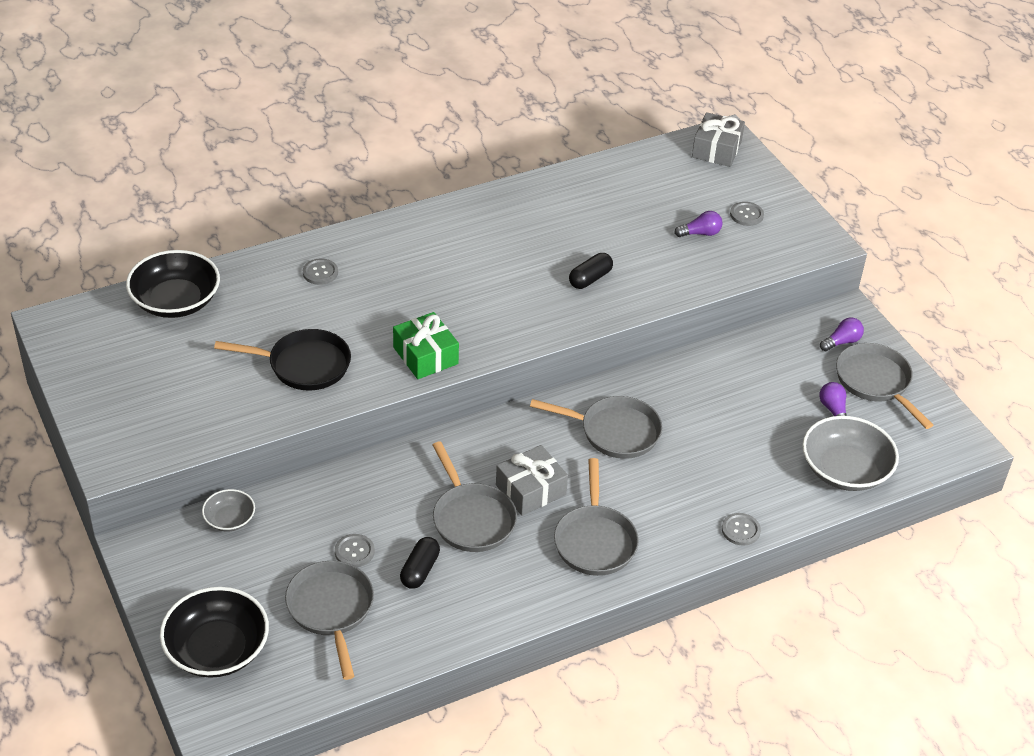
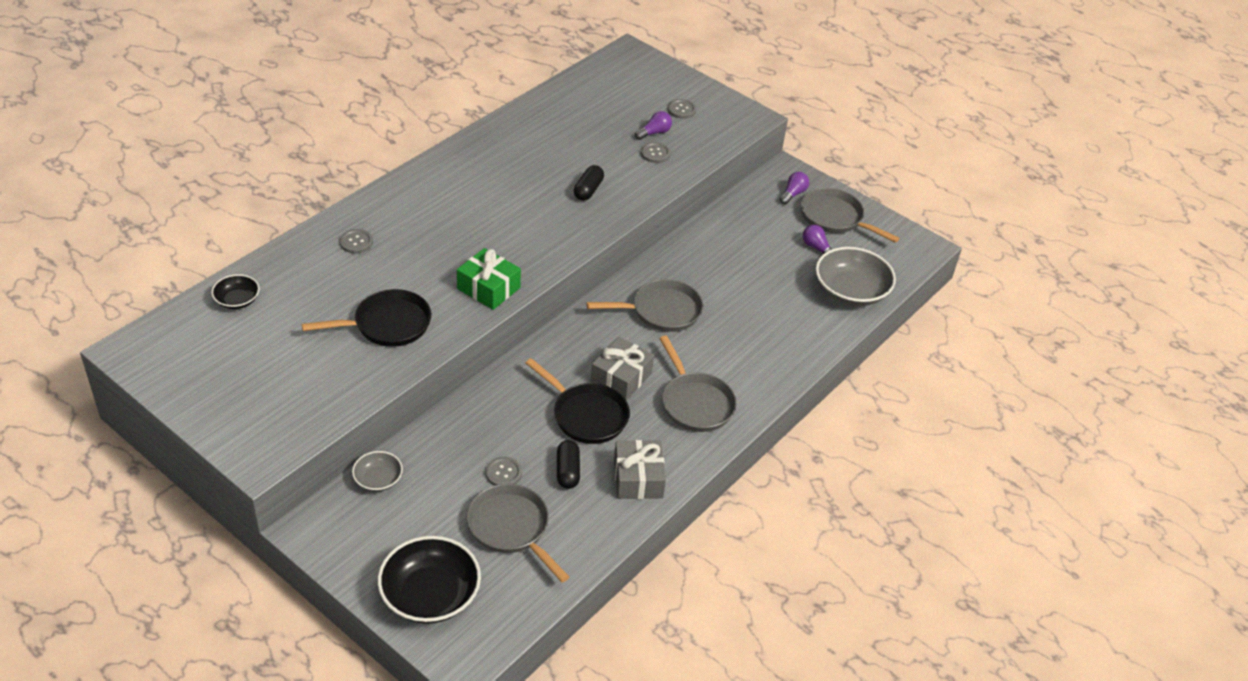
camera: 25 degrees left, 0 degrees up
(176, 301) = (237, 300): black bowl -> black bowl, size x0.53
(471, 518) = (586, 415): grey pan -> black pan
(716, 149) = (629, 64): grey gift -> grey gift (638, 478)
(740, 530) = (801, 360): grey button -> grey button (655, 153)

